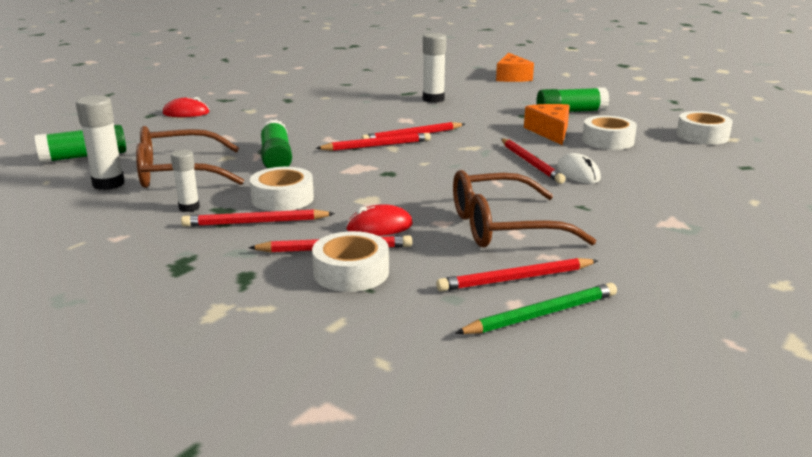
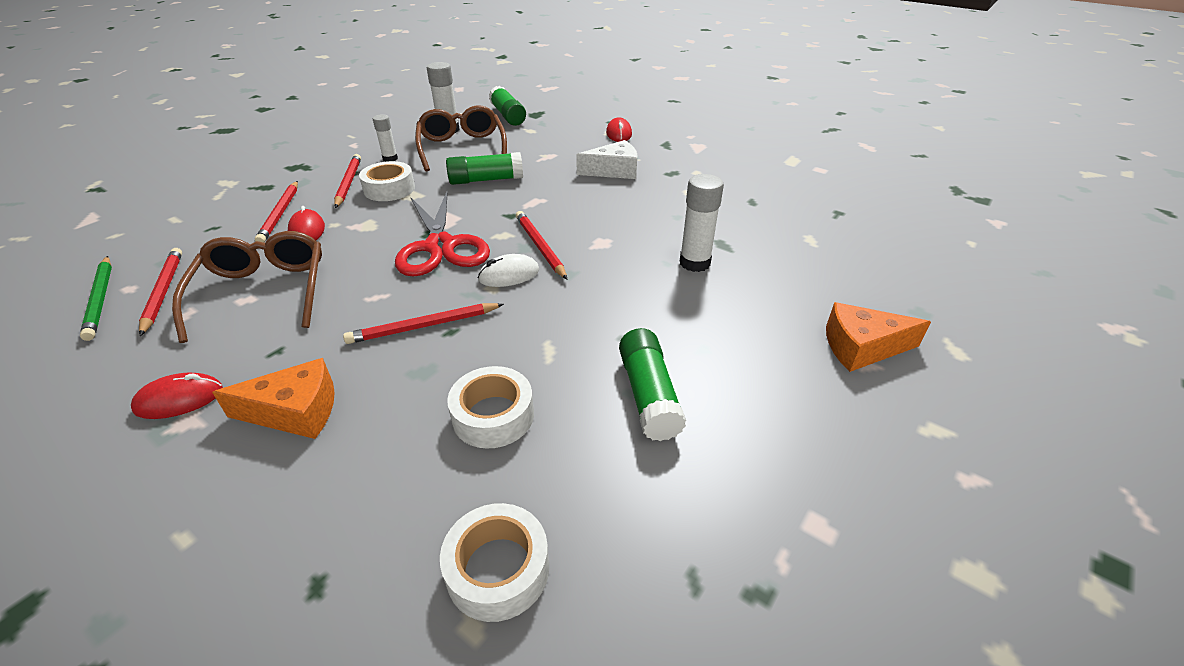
camera: 90 degrees right, 15 degrees up
(275, 115) = (614, 171): none -> white cheese
(351, 272) = (238, 221): white tape -> none
(376, 146) = (508, 226): red pencil -> none
(413, 166) = (440, 246): none -> red scissors
(550, 132) = (543, 358): orange cheese -> orange cheese (295, 411)
(578, 173) = (373, 362): white mouse -> white mouse (509, 275)
(656, 230) = (179, 399): none -> red mouse

